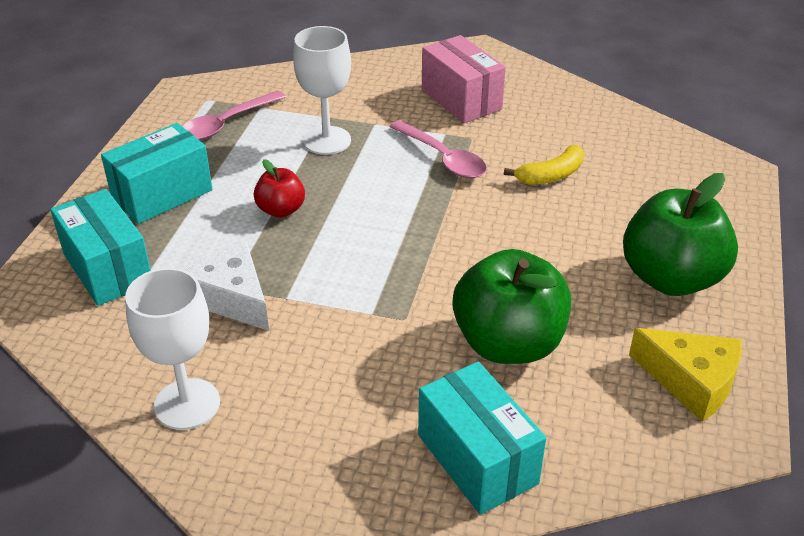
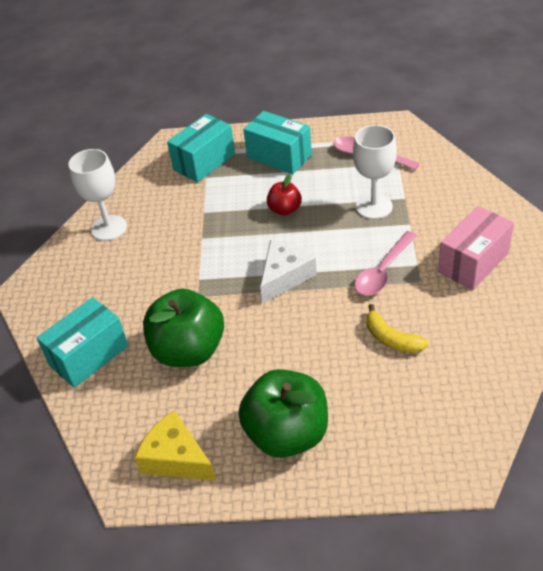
camera: 80 degrees right, 5 degrees up
(232, 298) = (194, 217): white cheese -> white cheese (285, 276)
(691, 382) = (176, 458): yellow cheese -> yellow cheese turned 105 degrees clockwise

